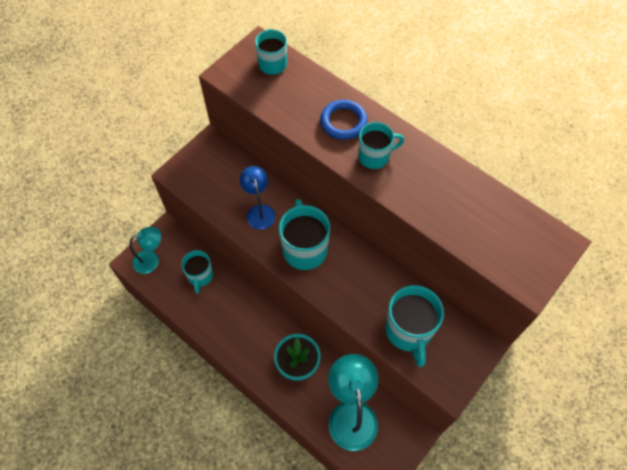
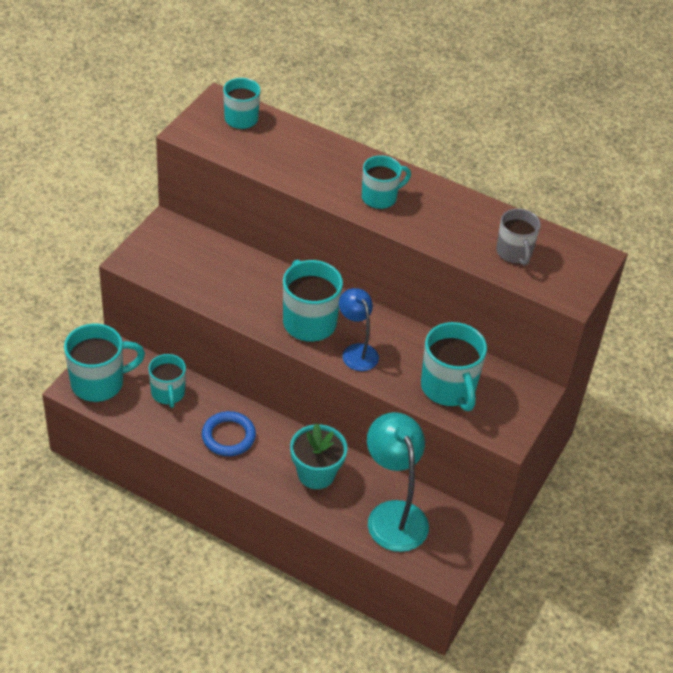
camera: 15 degrees left, 15 degrees down
(151, 260) = (99, 383): turquoise lamp -> turquoise mug
(259, 211) = (245, 289): blue lamp -> blue lamp (356, 351)
(343, 122) = (337, 168): blue ring -> blue ring (228, 436)
(484, 229) = (514, 253): none -> grey mug

